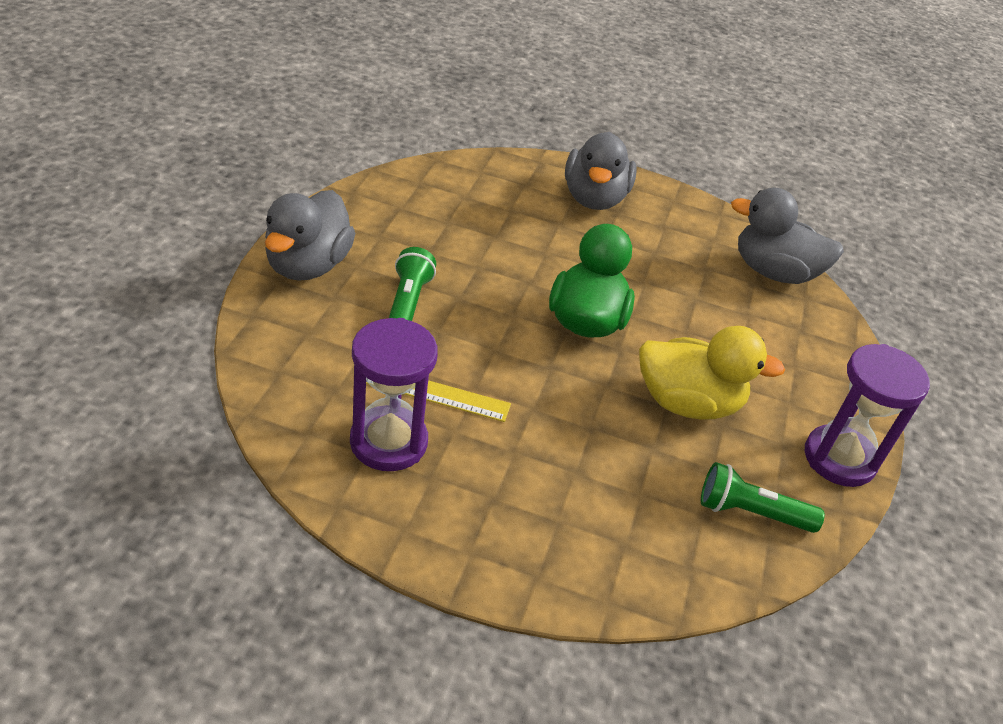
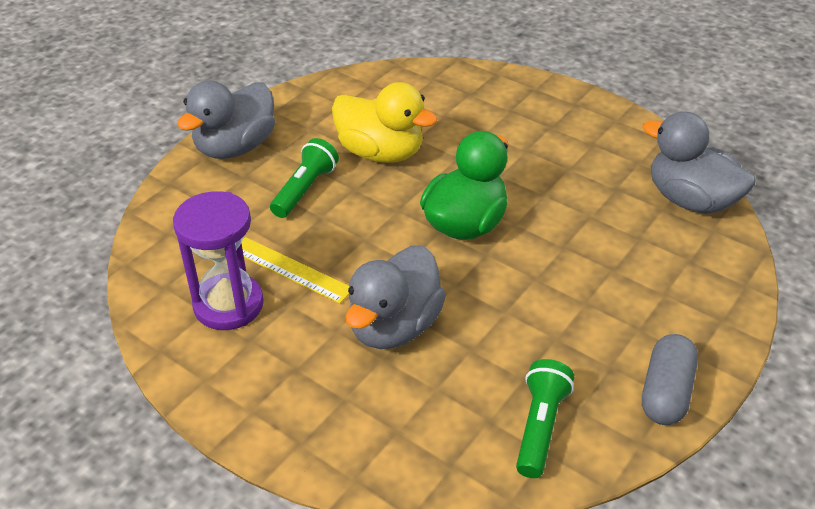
camera: 25 degrees right, 0 degrees up
(594, 198) = (533, 112): grey duck -> grey duck (394, 326)
(687, 403) = (528, 313): yellow duck -> yellow duck (381, 153)
(750, 513) = (539, 426): green flashlight -> green flashlight turned 75 degrees clockwise
(839, 459) = (665, 392): purple hourglass -> grey capsule

